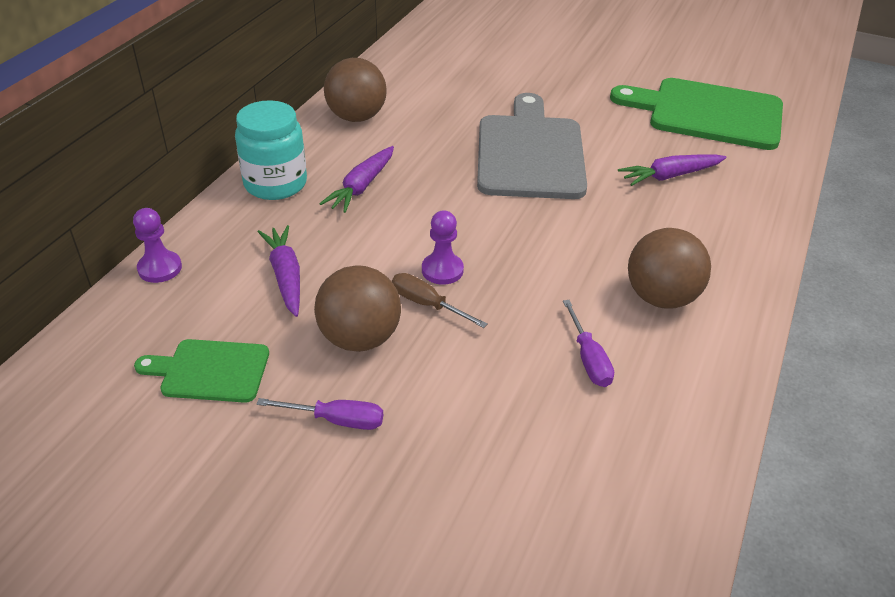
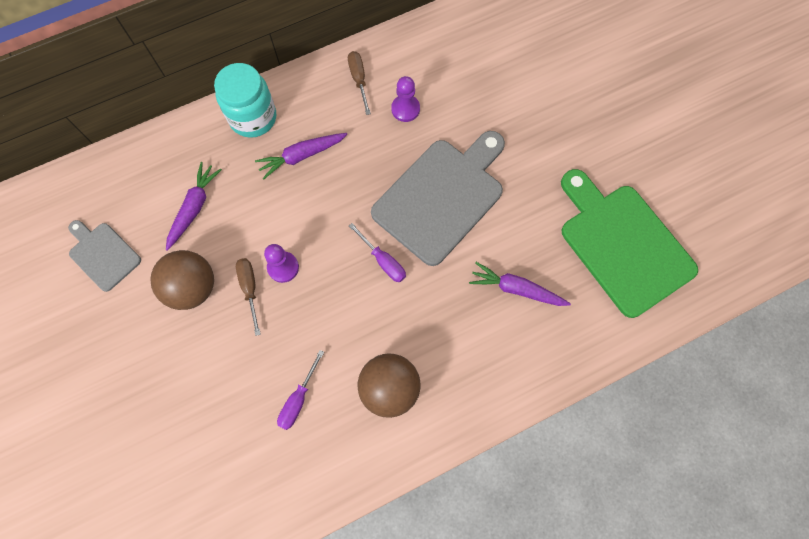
camera: 40 degrees right, 30 degrees up
(160, 268) = (135, 152): purple pawn -> purple pawn (405, 109)
(210, 371) = (103, 254): green cutting board -> grey cutting board
(337, 420) = (134, 337): purple screwdriver -> purple screwdriver (383, 261)
(356, 117) = (359, 80): brown ball -> brown screwdriver

